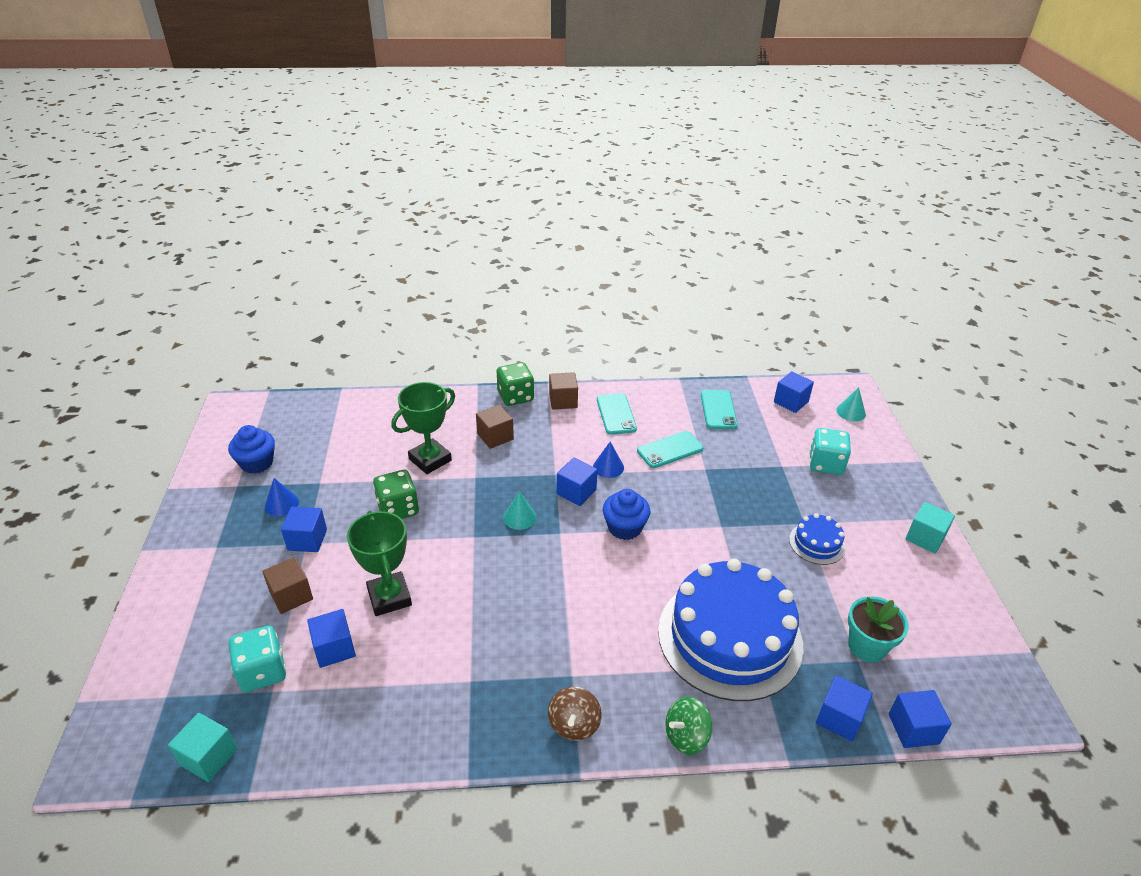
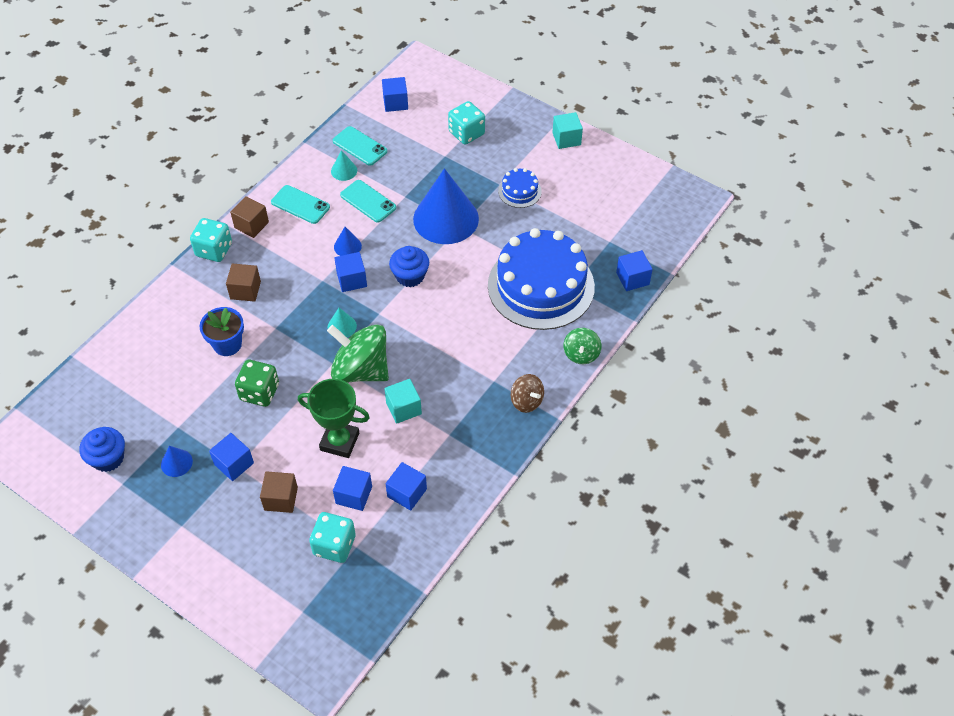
camera: 50 degrees left, 15 degrees up
(208, 757) = (376, 604): turquoise cube -> turquoise cube (403, 408)
(430, 460) = (227, 344): green trophy -> blue flower pot
(484, 560) = (361, 370): none -> green spinning top
(515, 397) = (214, 250): green dice -> turquoise dice
(670, 450) = (368, 201): turquoise phone -> turquoise phone turned 60 degrees counterclockwise
(716, 511) = (446, 219): none -> blue cone
(850, 412) = (438, 81): turquoise cone -> turquoise cone (344, 170)
(867, 646) = (605, 230): turquoise flower pot -> none
(913, 729) = (666, 253): blue cube -> blue cube (407, 493)

